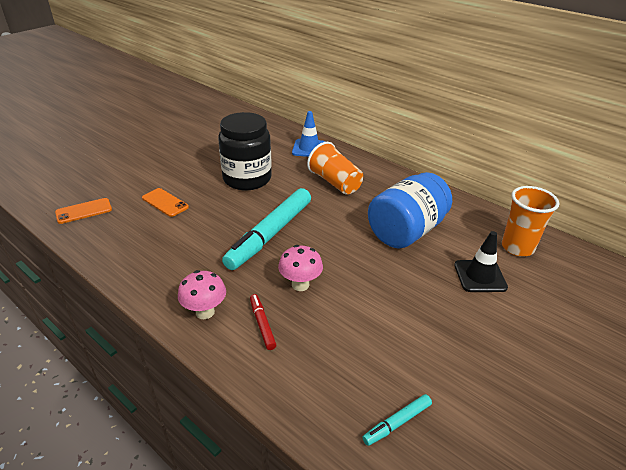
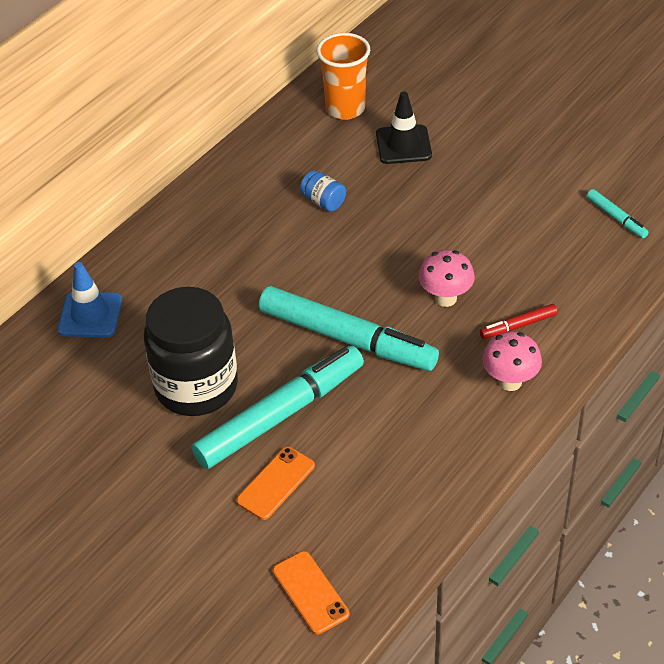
camera: 90 degrees left, 10 degrees up
(215, 206) = (280, 415): none -> turquoise marker
(335, 182) = (203, 276): orange cup -> none
(406, 231) = (323, 201): blue jar -> blue jar, size x0.40

